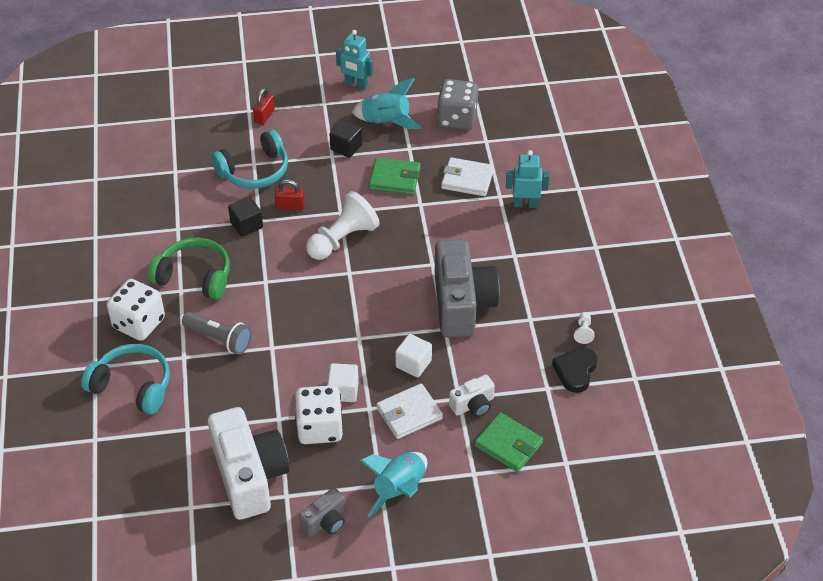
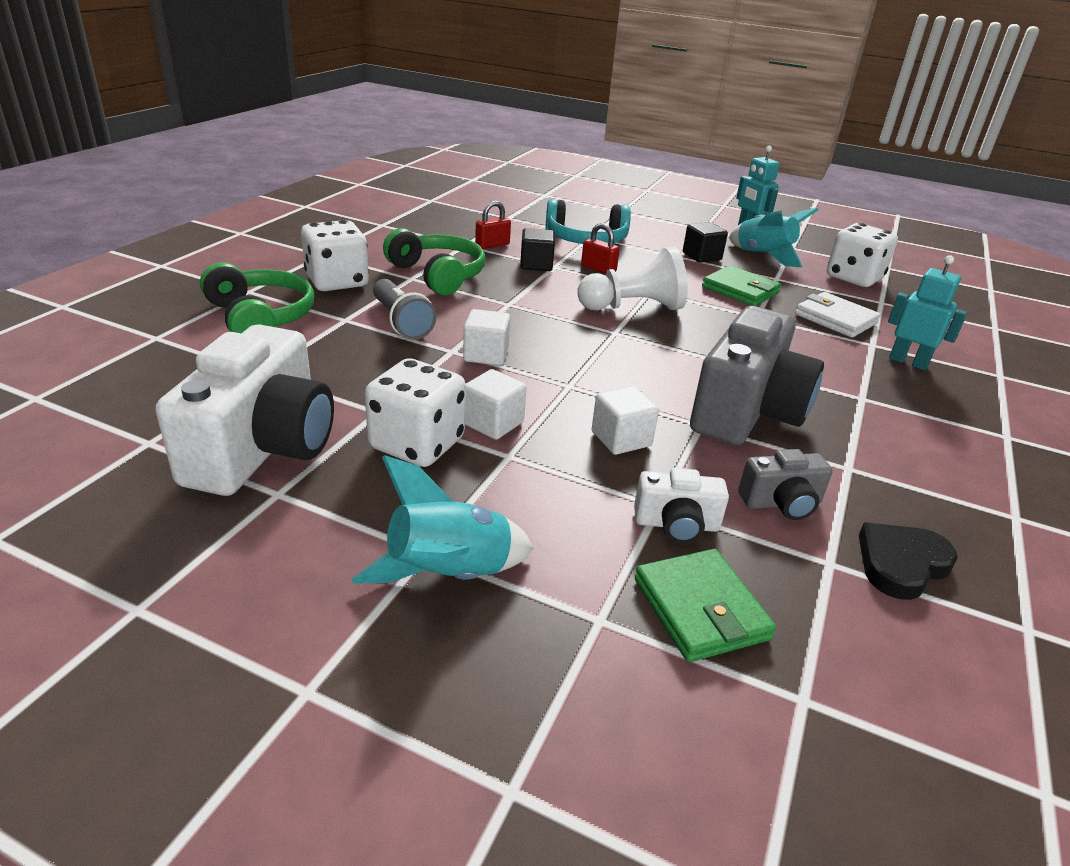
camera: 30 degrees right, 15 degrees down
(132, 386) = (260, 317): turquoise headphones -> green headphones
(264, 116) = (633, 217): red padlock -> red padlock (492, 245)
(294, 339) = (486, 355): none -> white cube
(325, 521) = (287, 555): grey camera -> grey camera (781, 503)
(409, 413) = (562, 488): white wallet -> none
(457, 118) = (853, 278): grey dice -> white dice
(583, 332) = (942, 520): white pawn -> none

